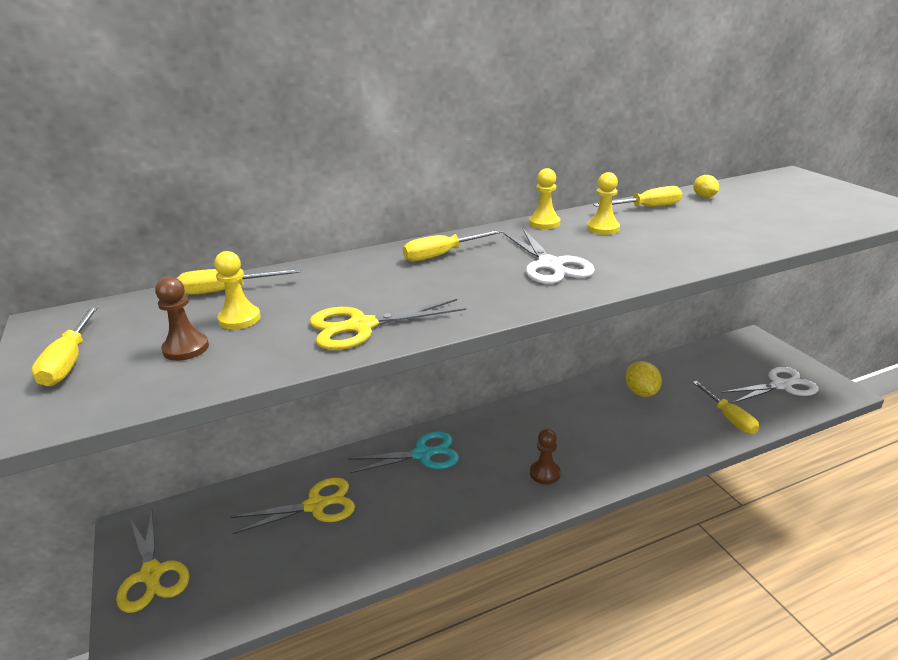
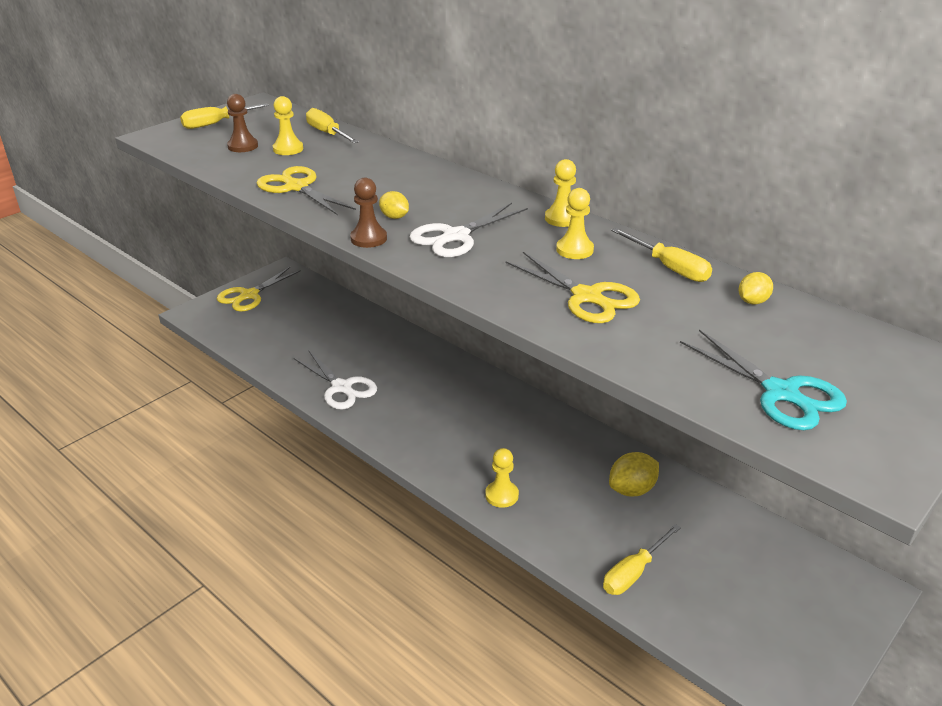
camera: 65 degrees right, 5 degrees up
(316, 505) = (339, 334): yellow scissors -> yellow scissors (587, 297)
(422, 454) = (427, 367): turquoise scissors -> turquoise scissors (781, 393)
(442, 255) = (443, 188): yellow screwdriver -> none
(488, 285) = (394, 217): none -> yellow lemon
(545, 473) = (443, 443): brown pawn -> brown pawn (368, 238)
(628, 457) = (501, 495): none -> yellow pawn
(781, 385) = (755, 624): white scissors -> white scissors (341, 387)

